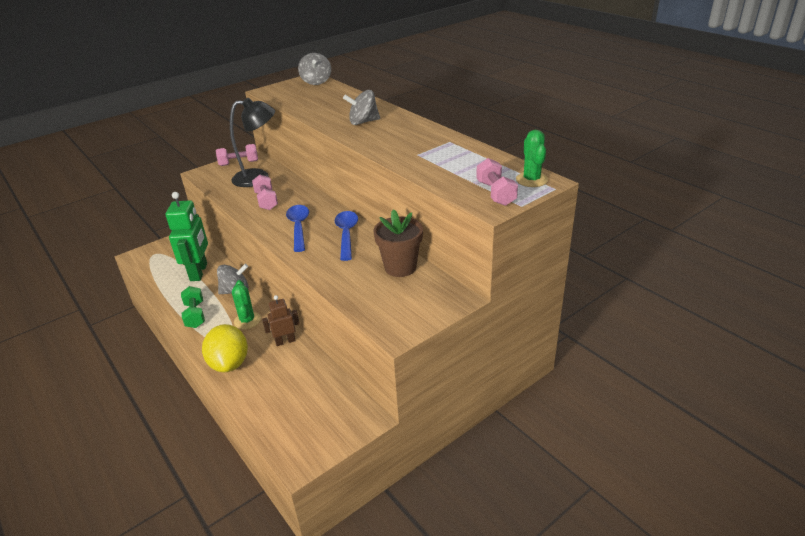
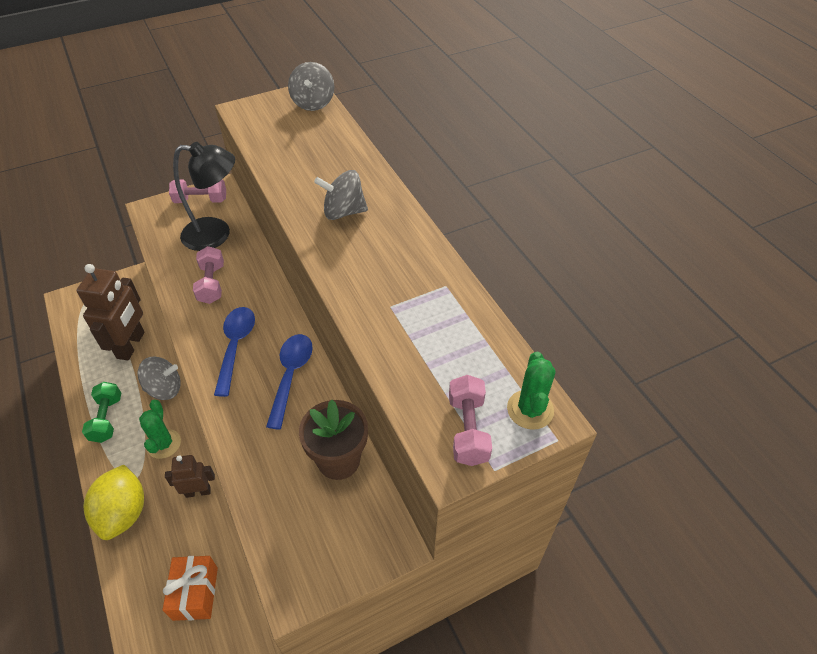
camera: 10 degrees right, 15 degrees up
(199, 272) = (131, 345): green robot -> brown robot
(305, 396) = (195, 593): none -> orange gift

